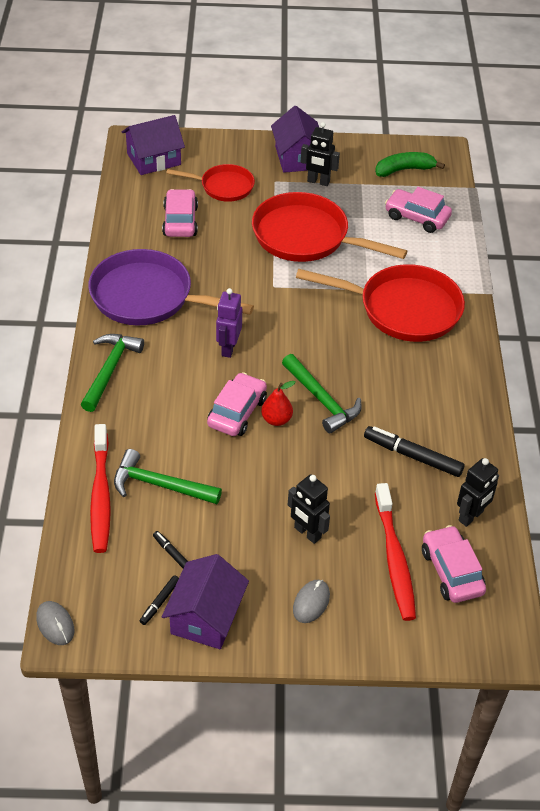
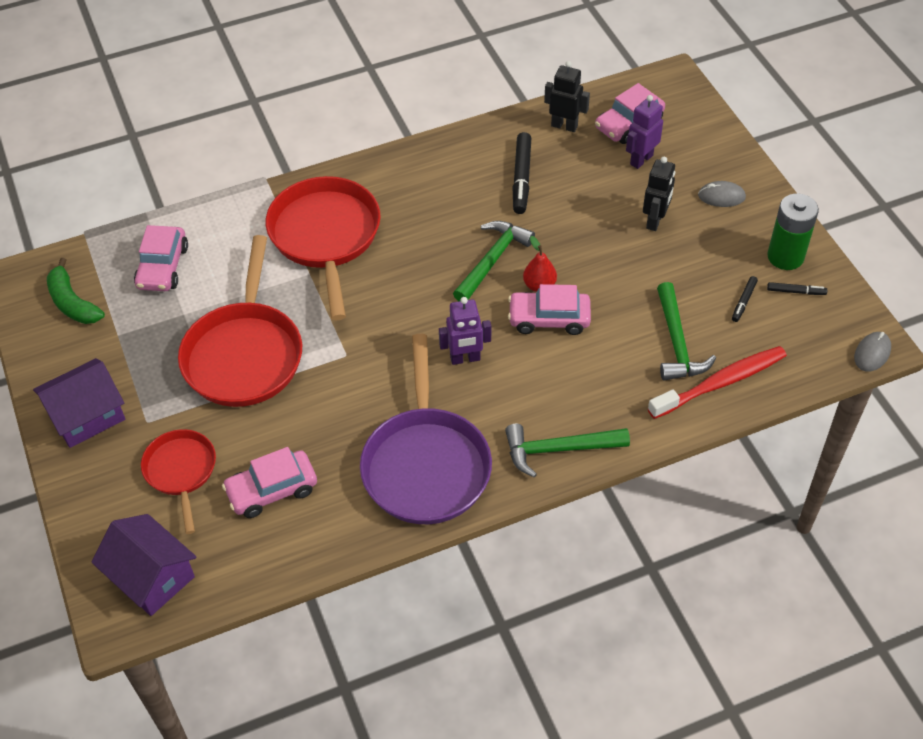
camera: 110 degrees left, 5 degrees up
(206, 616) = (785, 256): purple house -> green battery
(318, 182) = (131, 377): black robot -> none
(394, 558) = (641, 160): red toothbrush -> purple robot

